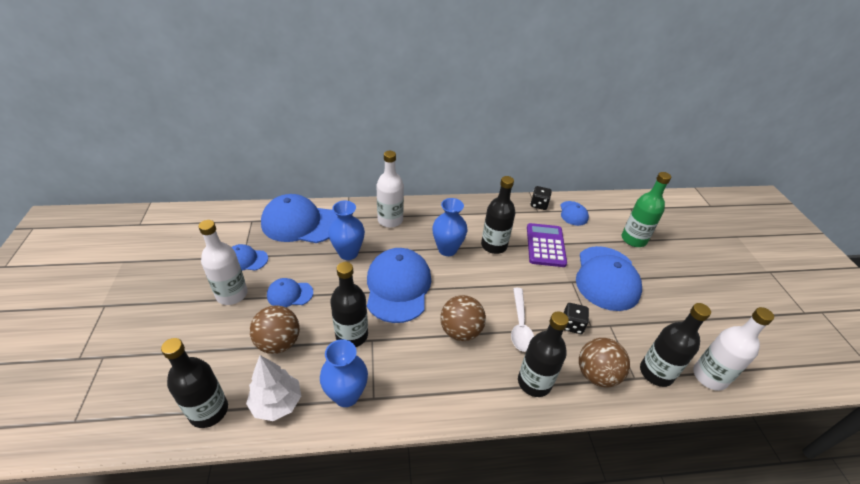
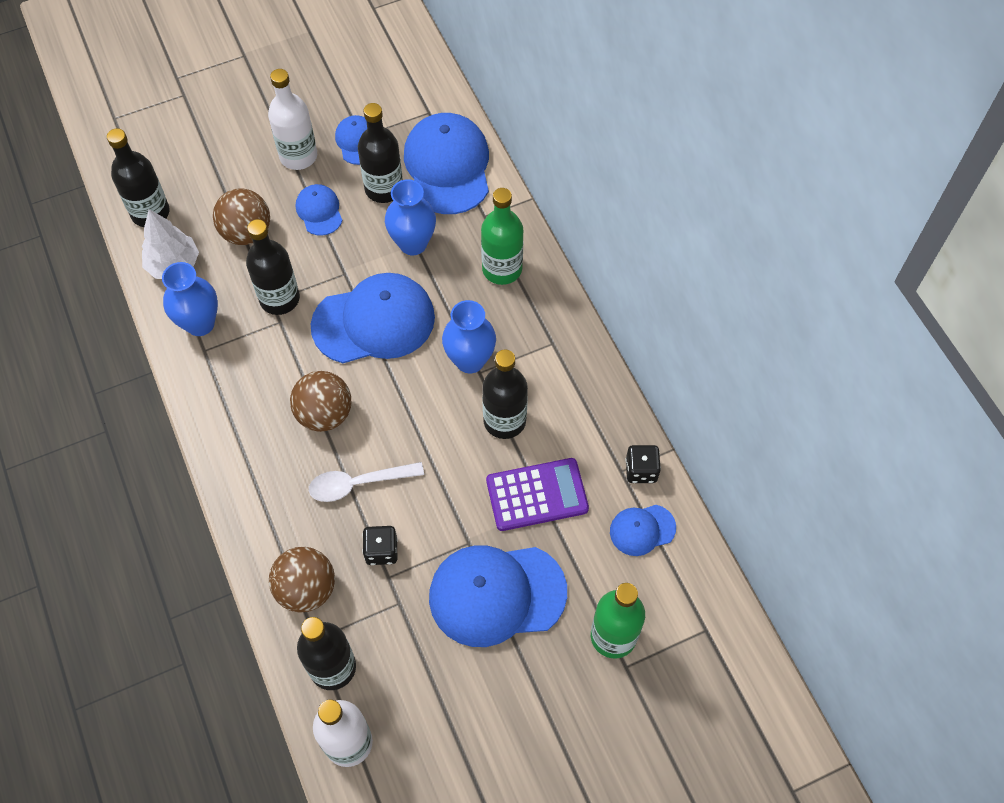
camera: 75 degrees right, 20 degrees up
(390, 220) = (502, 269): white bottle -> green bottle
(534, 382) = (272, 514): black bottle -> black bottle (384, 188)

